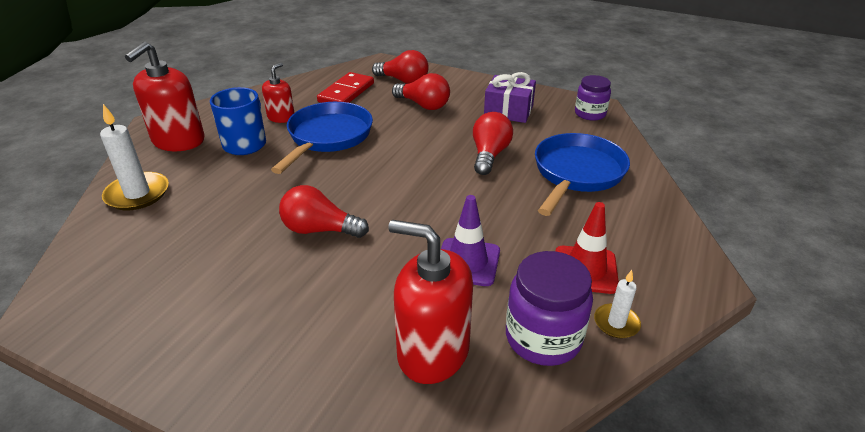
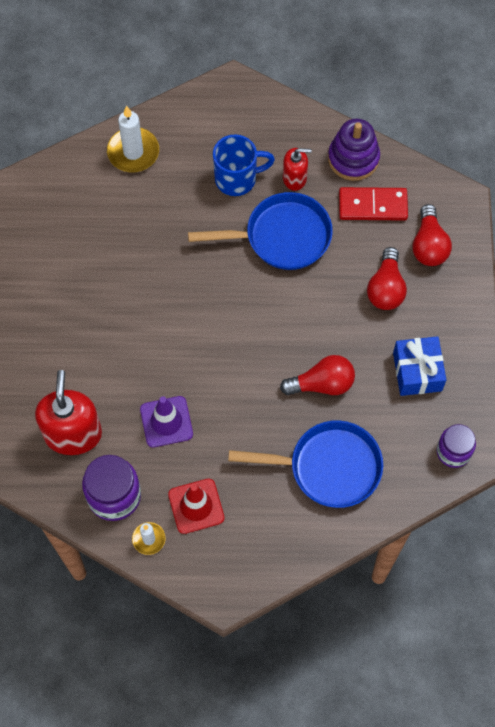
camera: 65 degrees right, 30 degrees up
(178, 141) = (214, 124): red soap dispenser -> none
(297, 90) = (353, 158): none -> purple stacking toy
(319, 230) = (154, 304): red light bulb -> none
(508, 111) = (417, 372): purple gift -> blue gift

